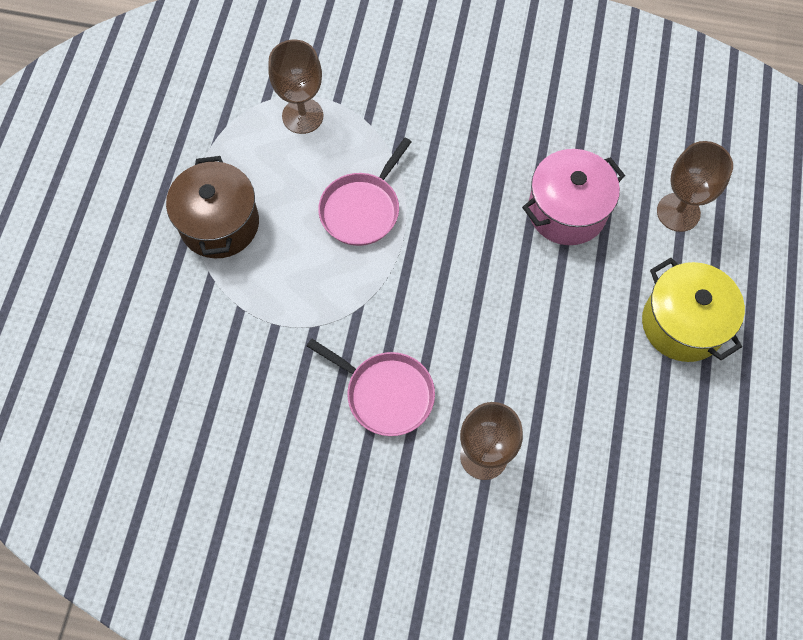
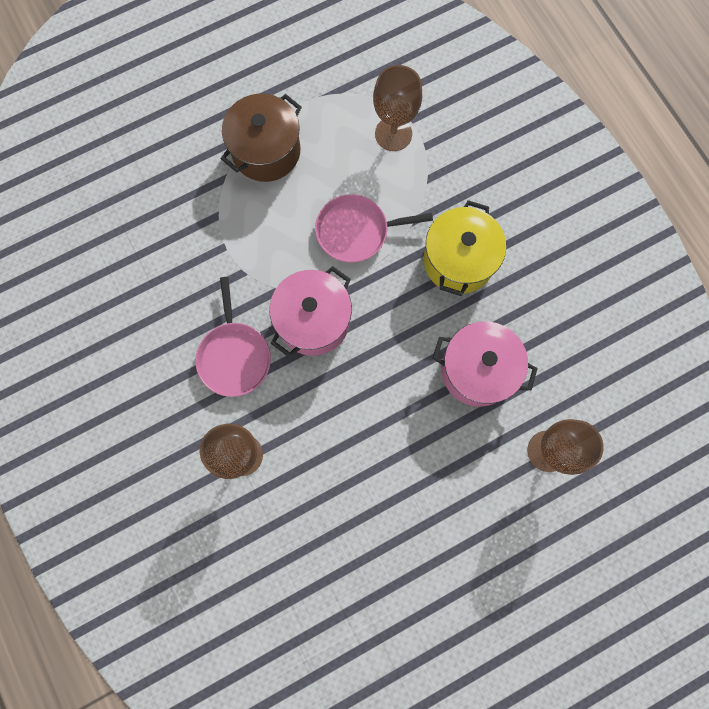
camera: 50 degrees right, 10 degrees up
(411, 304) = (313, 320): none -> pink pot
(682, 324) = (456, 520): yellow pot -> yellow pot (458, 260)

